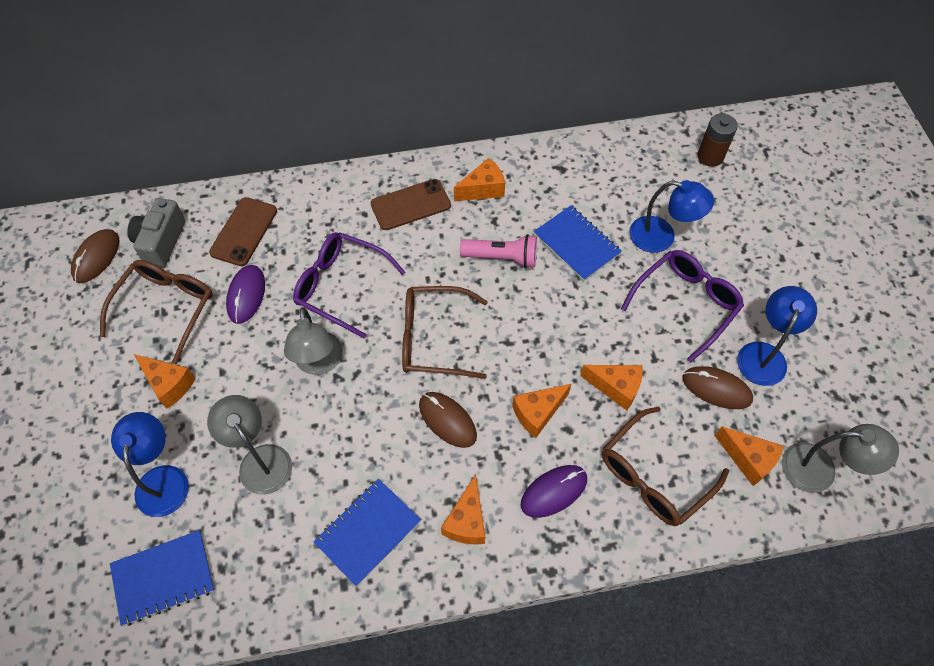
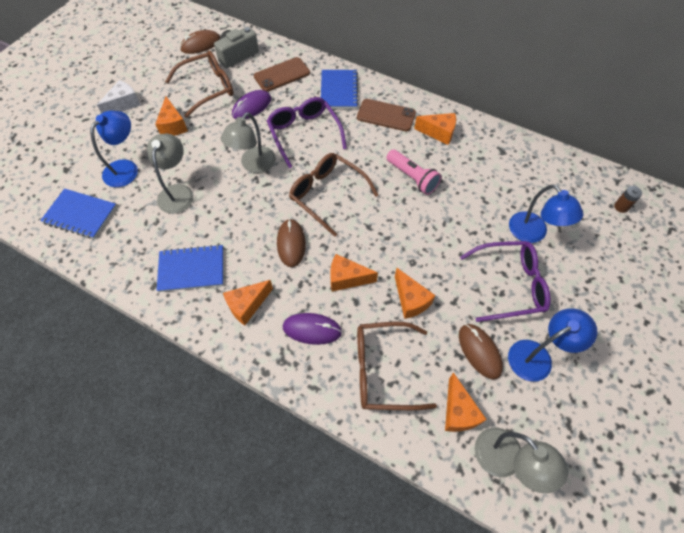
camera: 40 degrees right, 0 degrees up
(72, 403) = (124, 104): none -> white cheese
(576, 244) = (468, 200): blue notebook -> blue notebook (339, 90)
(710, 156) = (621, 207): brown battery -> brown battery, size x0.63

